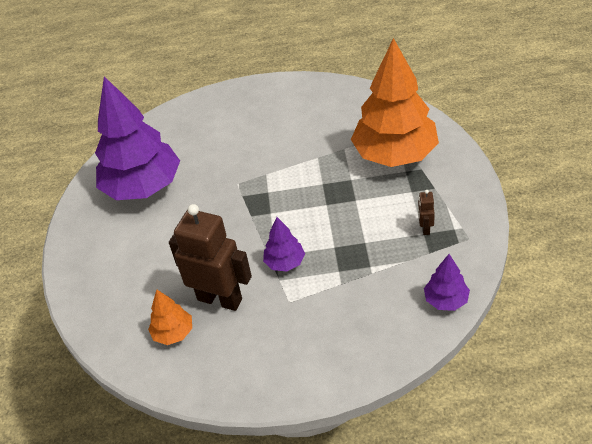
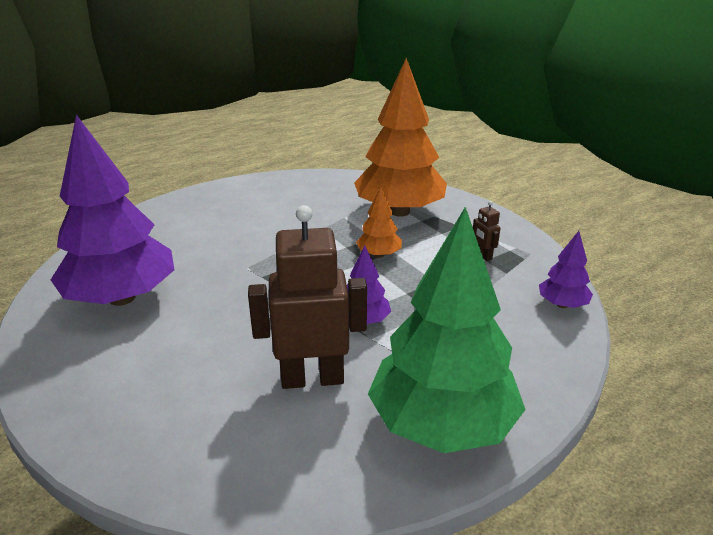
camera: 35 degrees left, 15 degrees down
(173, 333) = (275, 436): orange tree -> orange tree (379, 255)
(275, 365) = (442, 424): none -> green tree

